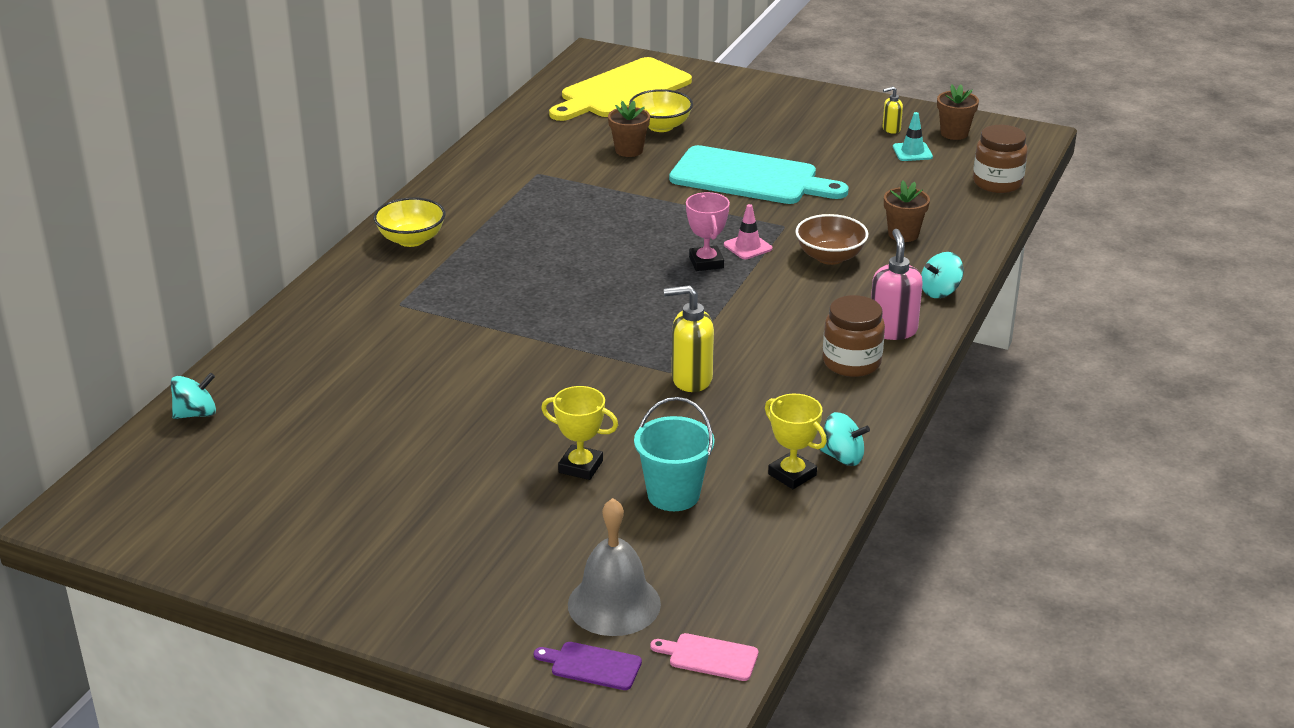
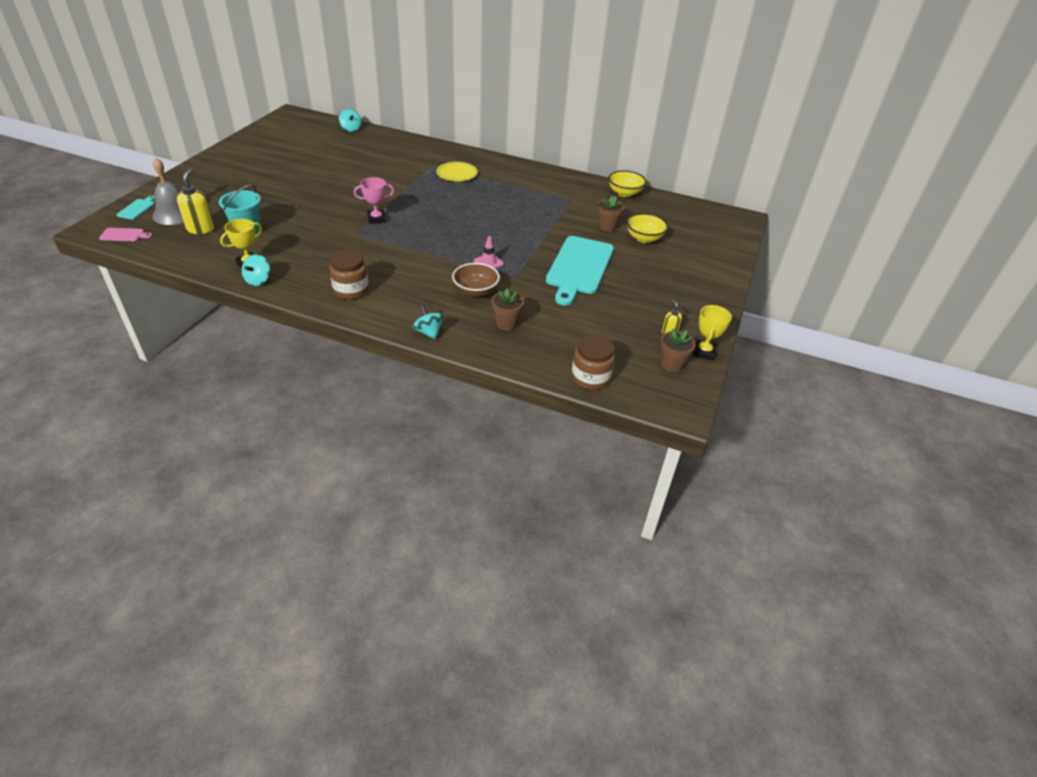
camera: 85 degrees right, 10 degrees up
(411, 239) = (495, 167): yellow bowl -> yellow bowl (624, 193)
(440, 277) = (457, 174): none -> yellow plate
(580, 467) = (280, 208): yellow trophy -> yellow trophy (704, 352)
(592, 666) = (137, 208): purple cutting board -> turquoise cutting board
(622, 91) = (691, 226): yellow cutting board -> none
(691, 379) = (346, 238): yellow soap dispenser -> yellow soap dispenser (201, 229)
(706, 262) = (470, 247): pink trophy -> pink trophy (376, 219)
(709, 657) = (124, 235): pink cutting board -> pink cutting board turned 75 degrees clockwise
(892, 330) = (384, 308): pink soap dispenser -> none
(912, 152) = (633, 340): turquoise traffic cone -> none

